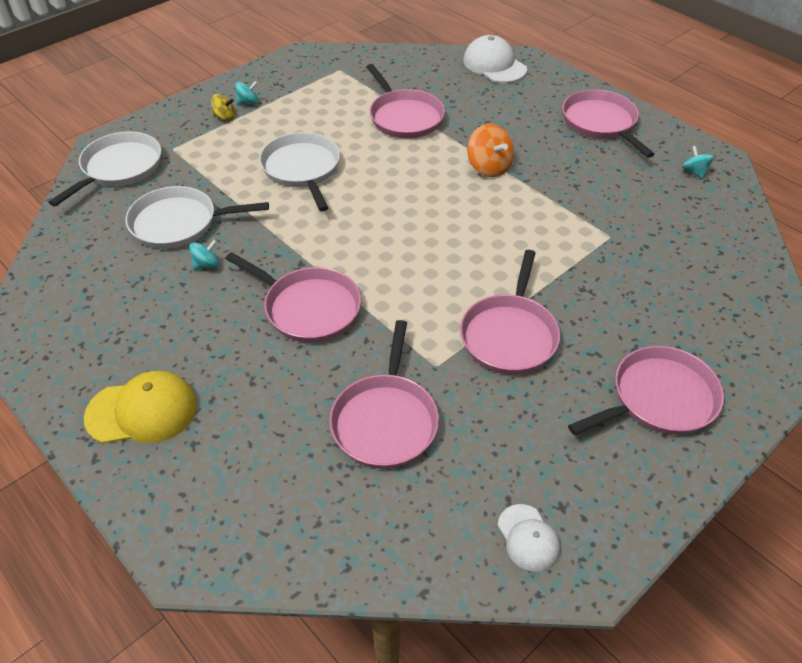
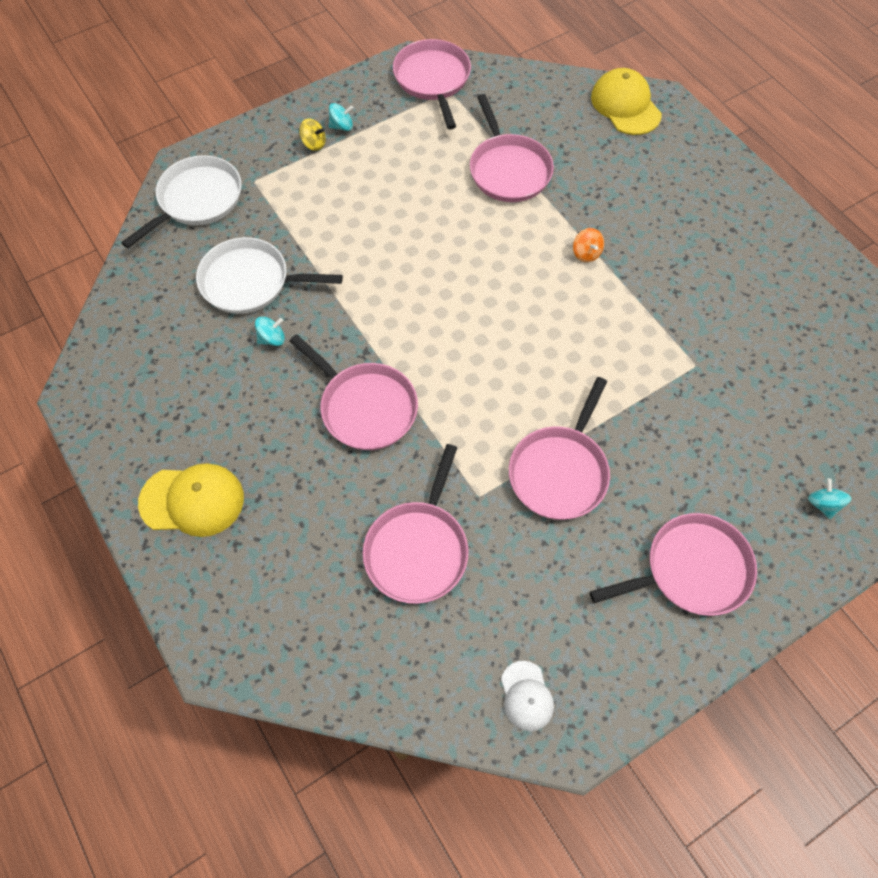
camera: 10 degrees right, 15 degrees up
(302, 169) = (386, 228): white pan -> none
(489, 167) = (586, 253): orange spinning top -> orange spinning top, size x0.59
(494, 65) = (625, 105): white cap -> yellow cap
(601, 123) = (726, 208): pink pan -> pink pan (433, 80)
(694, 172) = (813, 292): turquoise spinning top -> turquoise spinning top (823, 504)

